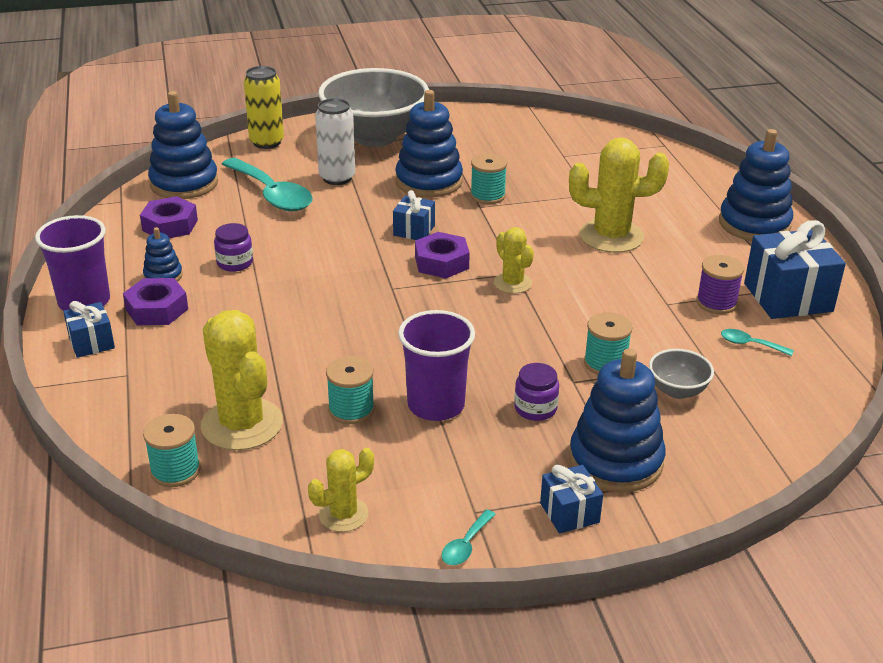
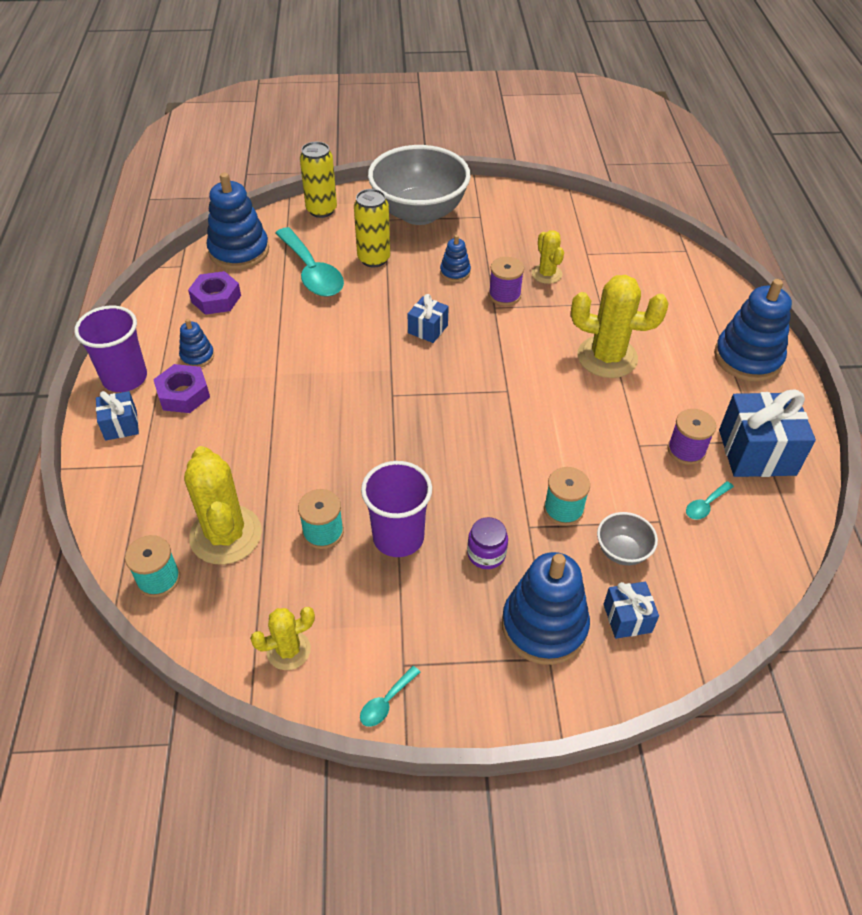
camera: 10 degrees right, 15 degrees up
(235, 263) = (261, 349): purple jar -> none
(337, 178) = (374, 259): white can -> yellow can
(429, 182) = (455, 272): blue stacking toy -> blue stacking toy, size x0.50
(441, 262) = (443, 370): purple nut -> none
(487, 196) = (504, 295): turquoise spool -> purple spool
(512, 283) = (502, 403): yellow cactus -> yellow cactus (547, 274)
(569, 513) = (487, 680): blue gift -> blue gift (627, 618)
(750, 344) = (705, 505): turquoise spoon -> turquoise spoon turned 75 degrees counterclockwise

